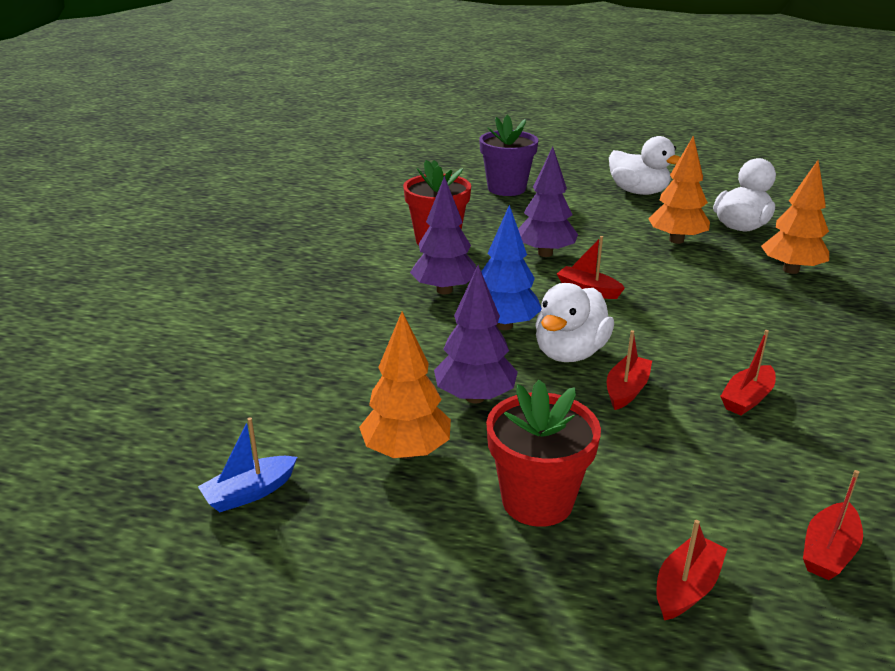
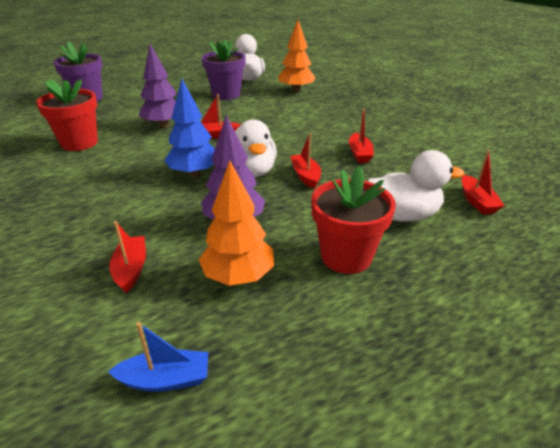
camera: 45 degrees left, 5 degrees up
(249, 493) = (166, 379): blue boat -> blue boat turned 105 degrees counterclockwise
(444, 290) = (126, 170): purple tree -> none
(638, 192) = (173, 77): white duck -> white duck (403, 215)
(676, 240) = (226, 94): orange tree -> purple flower pot
(686, 587) = (460, 252): red boat -> red boat (131, 269)

